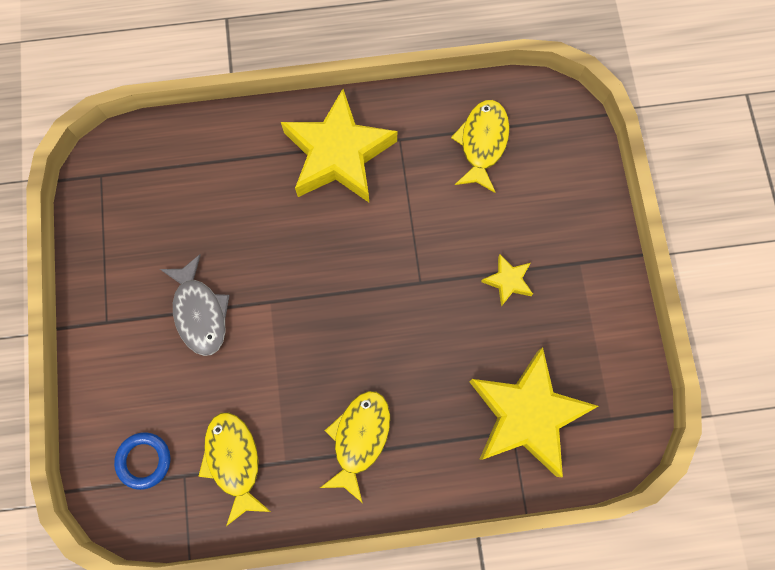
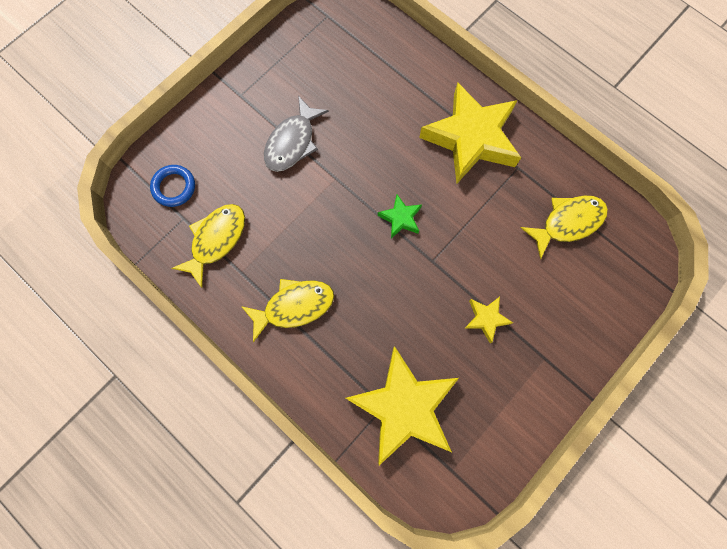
camera: 50 degrees right, 0 degrees up
(358, 276) = (400, 218): none -> green star

